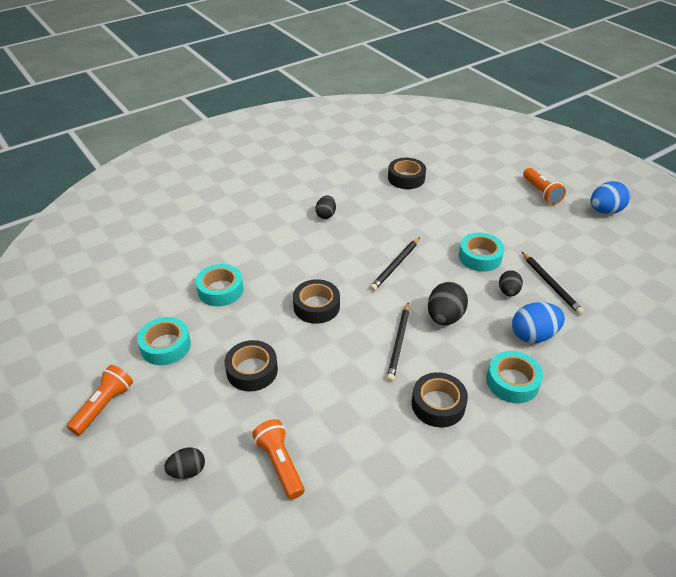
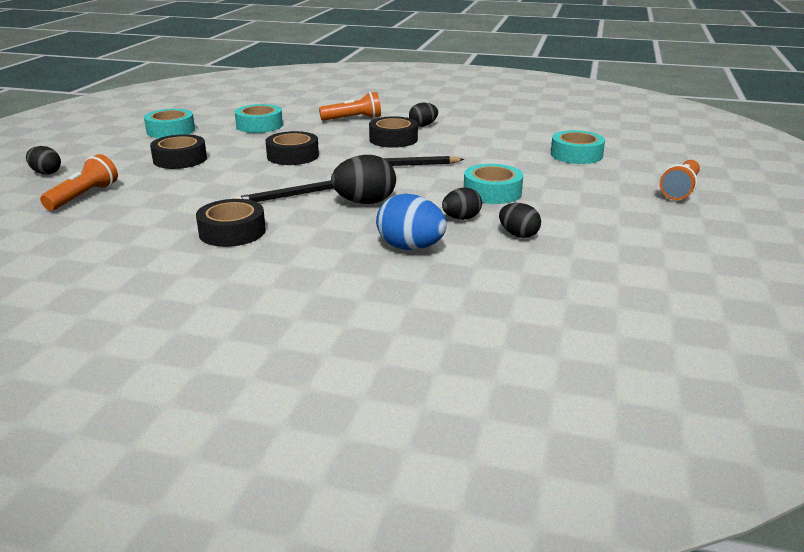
camera: 50 degrees right, 15 degrees down
(104, 406) = (86, 135): orange flashlight -> orange flashlight (353, 119)
(406, 178) = (548, 134): black tape -> black tape (393, 139)
(512, 382) = (316, 256): turquoise tape -> turquoise tape (576, 155)
(551, 284) = (518, 235): black pencil -> black egg
(605, 211) = (736, 229): blue egg -> none

